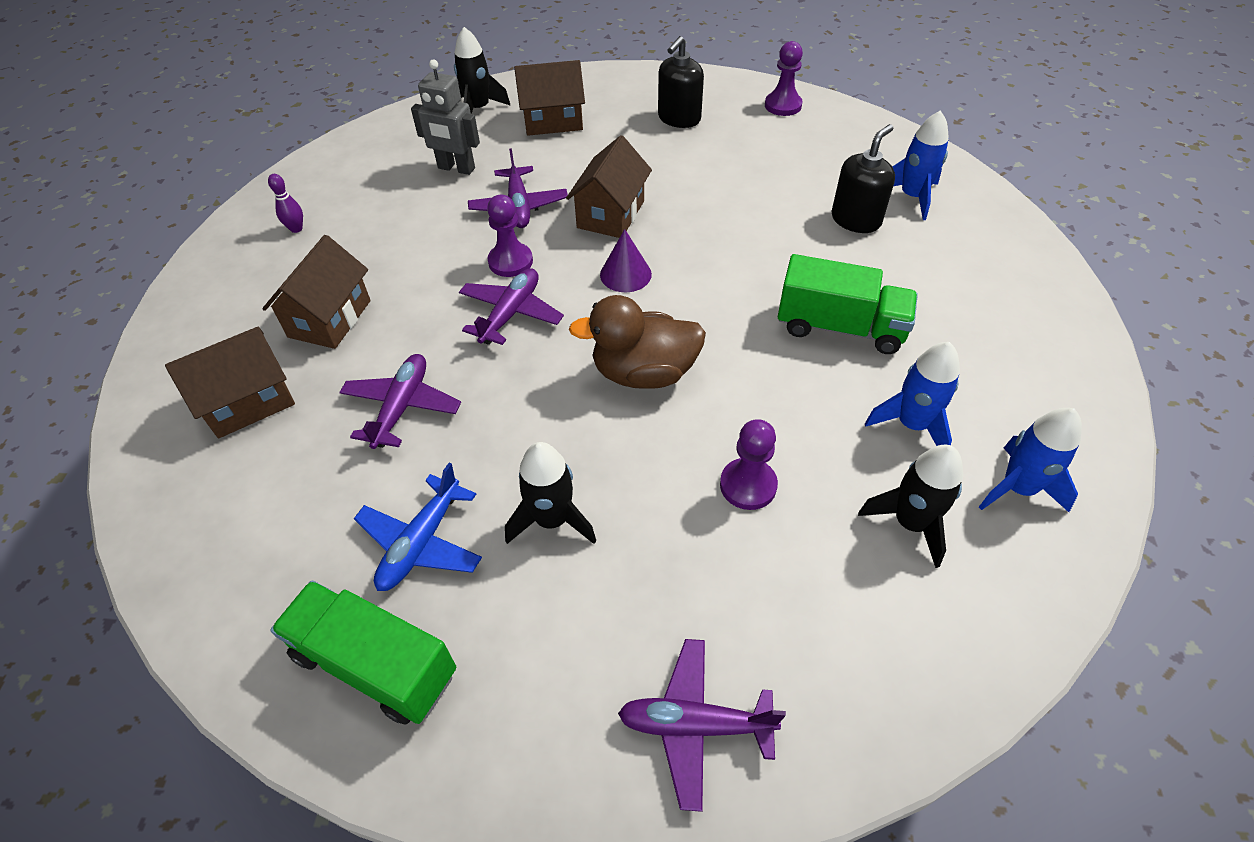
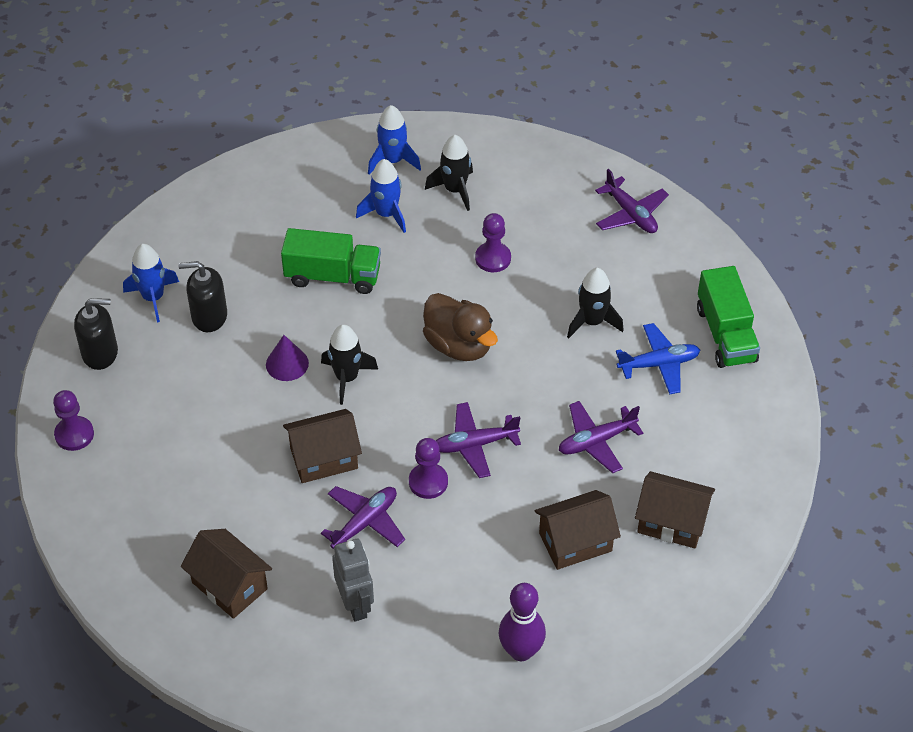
camera: 130 degrees left, 0 degrees up
(296, 229) = (521, 651): purple bowling pin -> purple bowling pin, size x1.95
(479, 109) = (257, 659): black rocket -> black rocket (347, 378)
(625, 274) = (381, 408): purple cone -> purple cone (287, 364)
(679, 118) = (153, 495): black soap dispenser -> black soap dispenser (100, 353)
(840, 327) = (333, 276): green truck -> green truck turned 120 degrees clockwise

